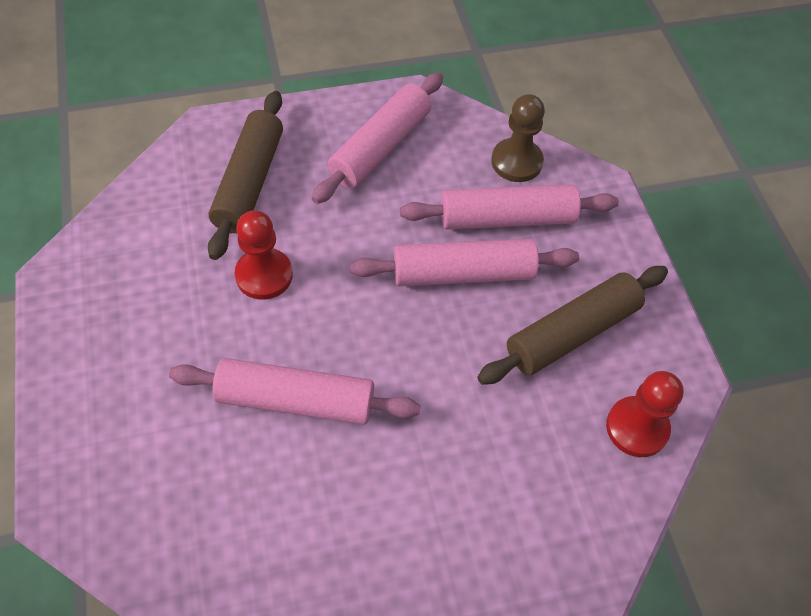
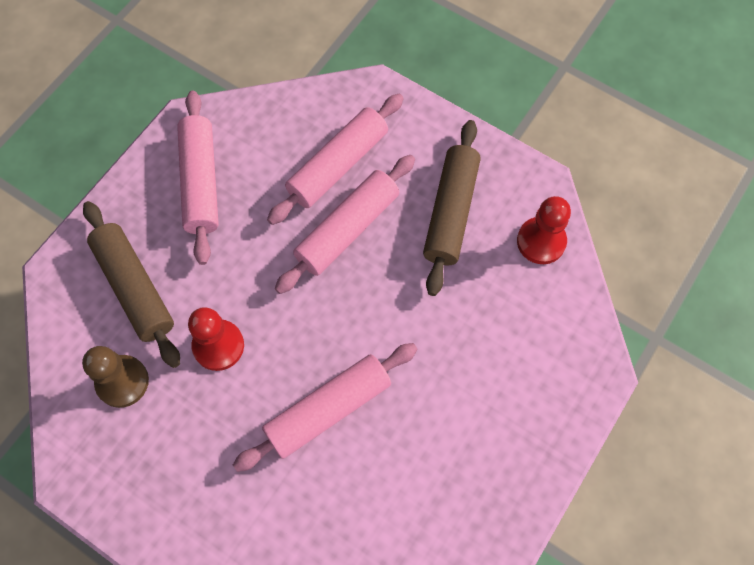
camera: 40 degrees left, 10 degrees up
(516, 162) = (304, 117): brown pawn -> brown pawn (122, 382)

